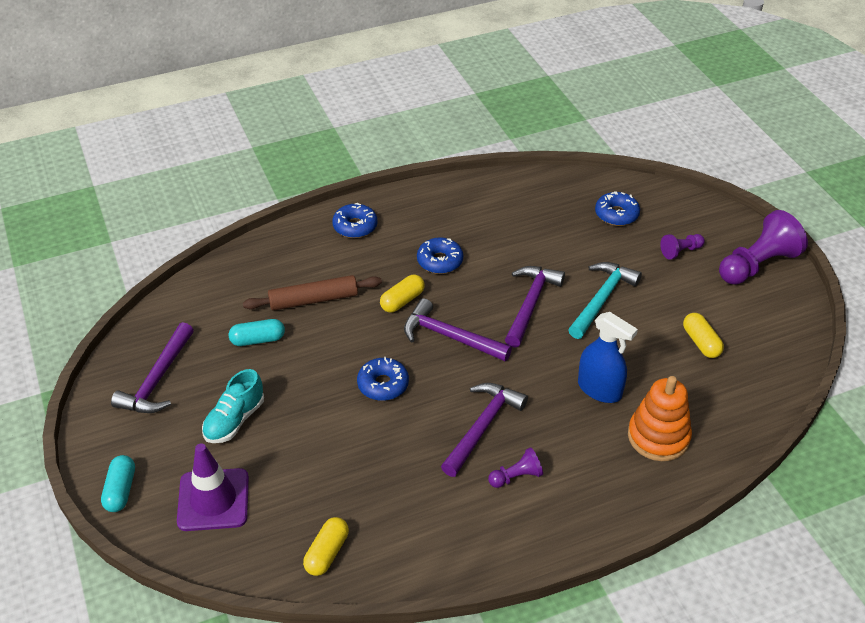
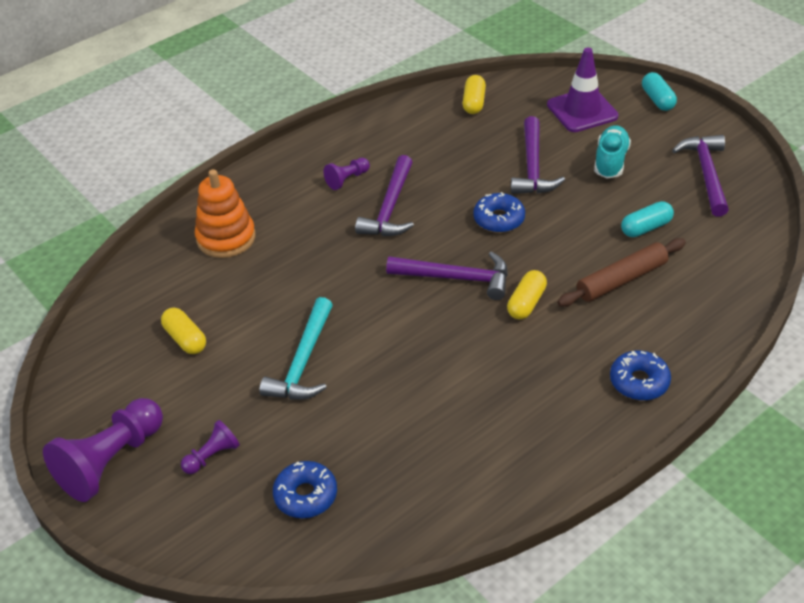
camera: 165 degrees right, 0 degrees up
(440, 261) = (509, 361): blue donut -> none
(530, 304) = (384, 335): purple hammer -> purple hammer (533, 167)
(599, 389) = (288, 265): blue spray bottle -> none

